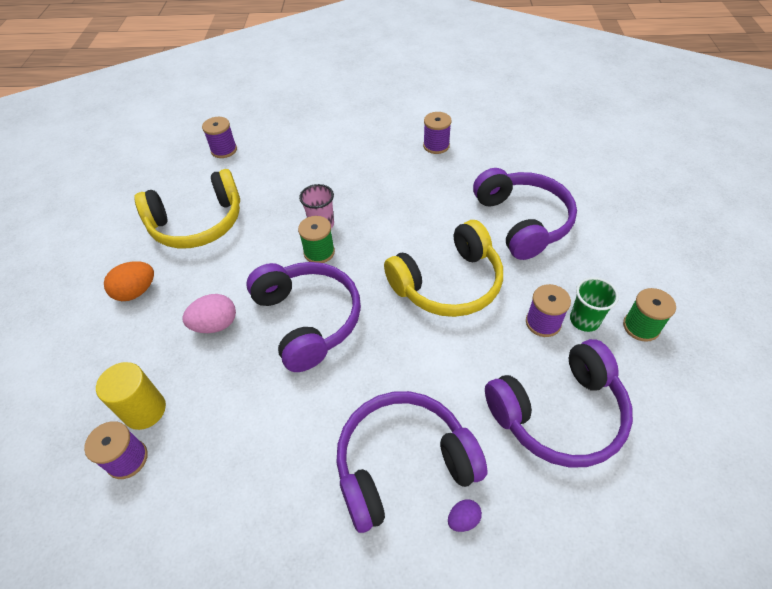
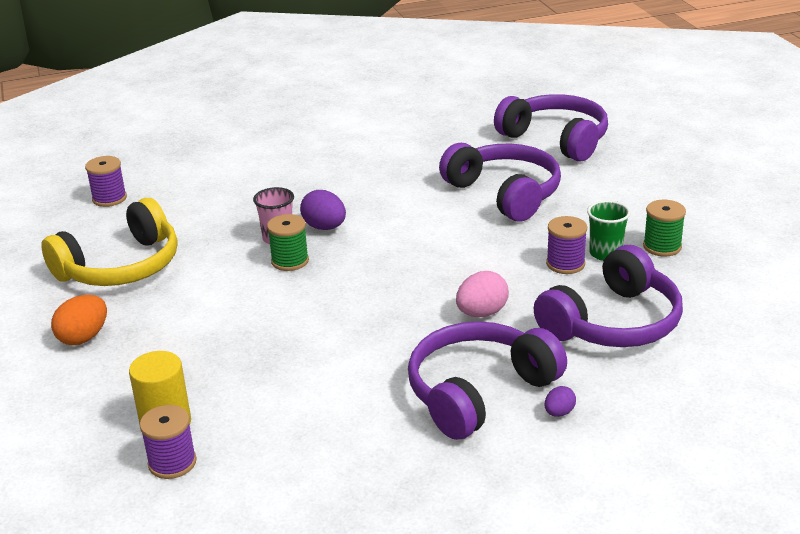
camera: 20 degrees left, 20 degrees down
(215, 325) = (204, 342): pink egg -> pink egg (482, 313)
(308, 319) = (311, 315): purple headphones -> purple headphones (556, 139)
(361, 222) = (324, 227): none -> purple egg
(436, 146) = (374, 150): purple spool -> none
(448, 283) = (451, 256): yellow headphones -> none

